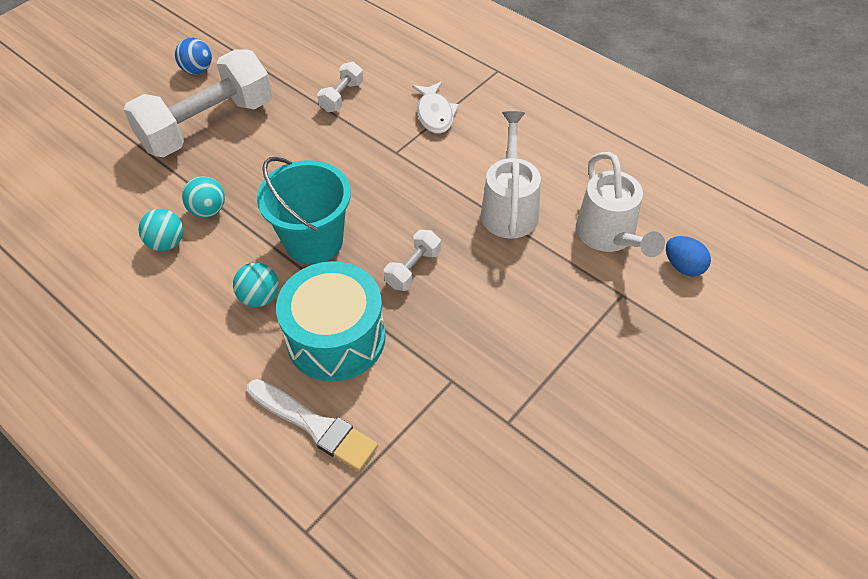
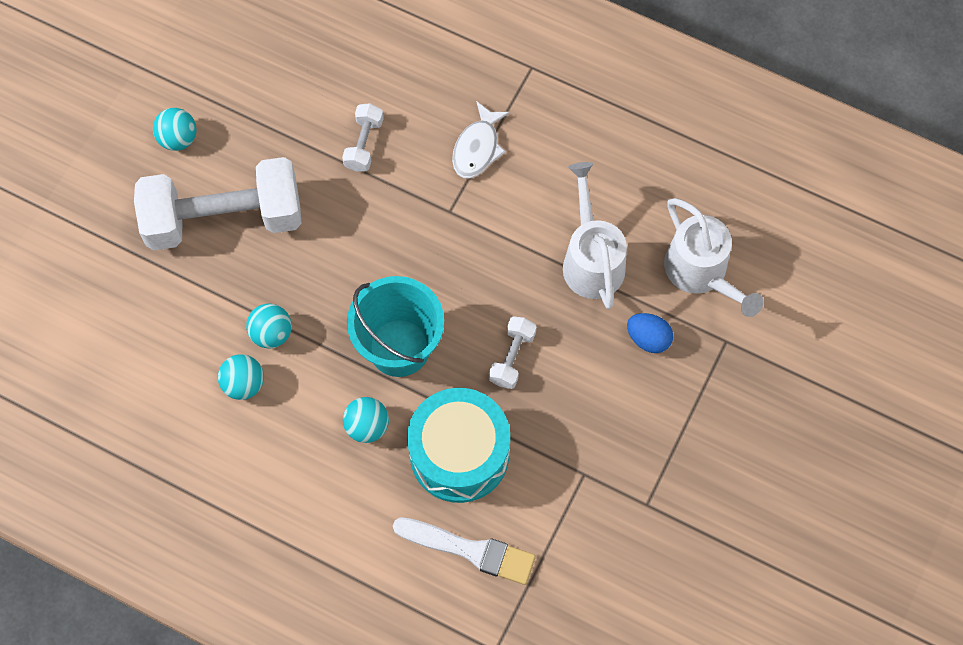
camera: 15 degrees left, 15 degrees up
(197, 70) = (178, 139): blue ball -> turquoise ball
(208, 125) = (224, 218): white dumbbell -> white dumbbell turned 45 degrees clockwise
(435, 114) = (477, 148): white fish -> white fish turned 45 degrees clockwise
(683, 266) = (780, 294): blue egg -> blue egg (648, 339)

